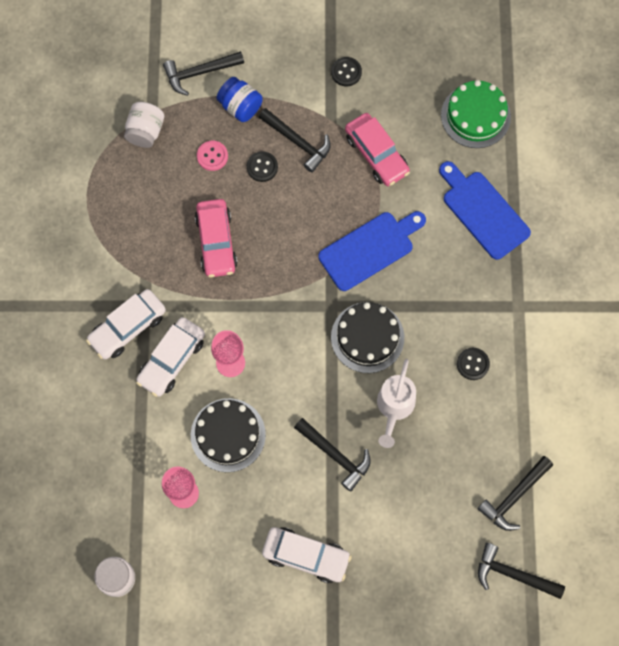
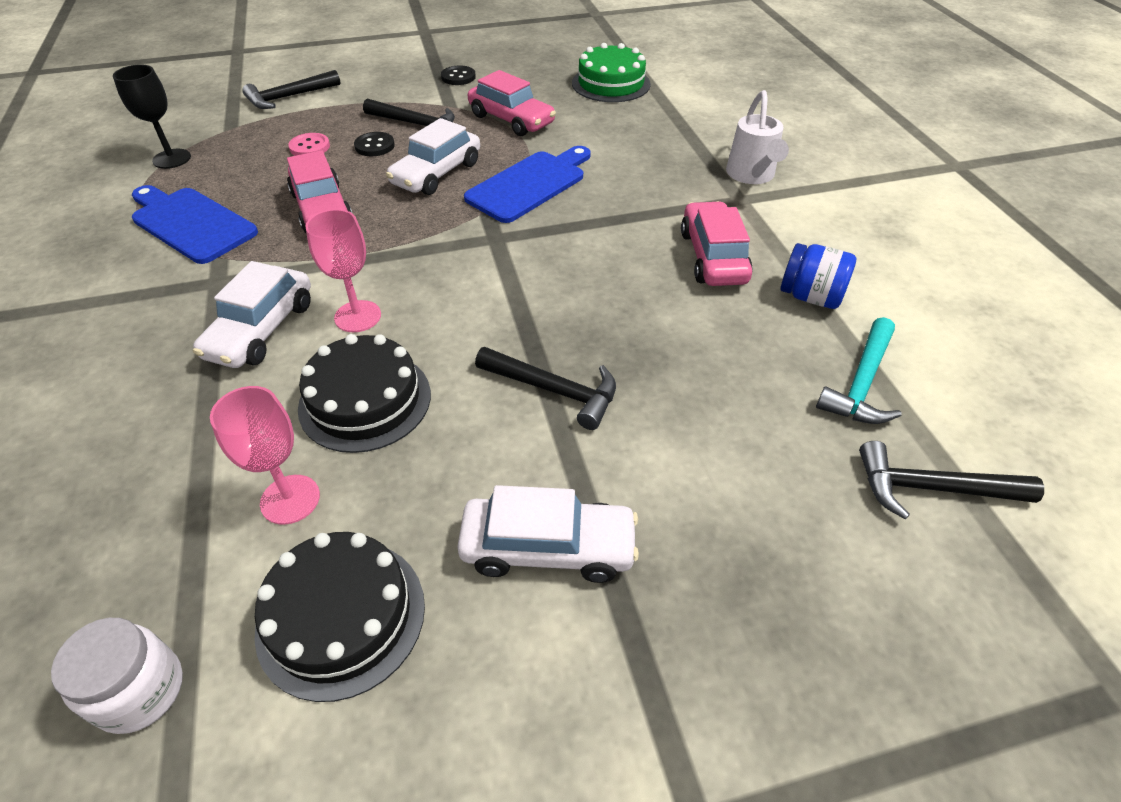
camera: 15 degrees left, 25 degrees down
(108, 148) = (172, 159): none -> black goblet
(127, 327) = (189, 307): white car -> white car (436, 173)
(145, 131) = (222, 141): white jar -> none
(240, 106) = (340, 111): blue jar -> blue jar (810, 297)
(367, 337) = (556, 257): black cake -> black cake (341, 616)
(394, 407) = (624, 318): white watering can -> white watering can (751, 175)
(473, 364) = (713, 257): black button -> pink car
(483, 212) = (654, 139): blue cutting board -> blue cutting board (191, 223)
(514, 496) = (861, 383): black hammer -> turquoise hammer

